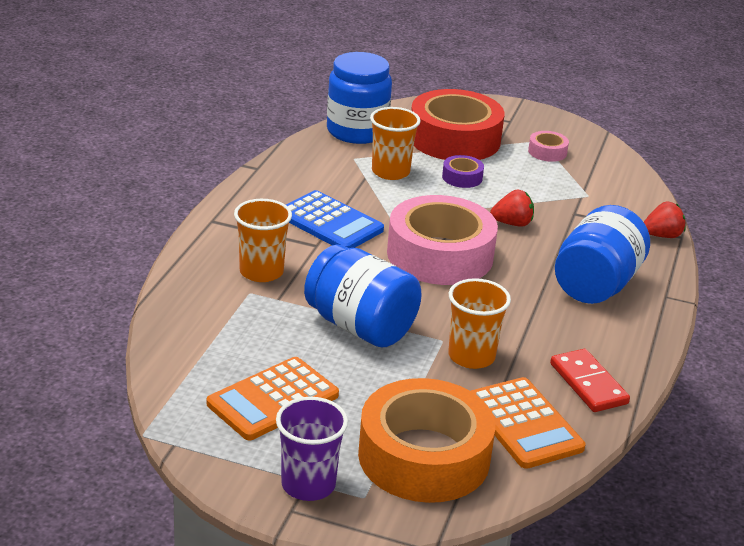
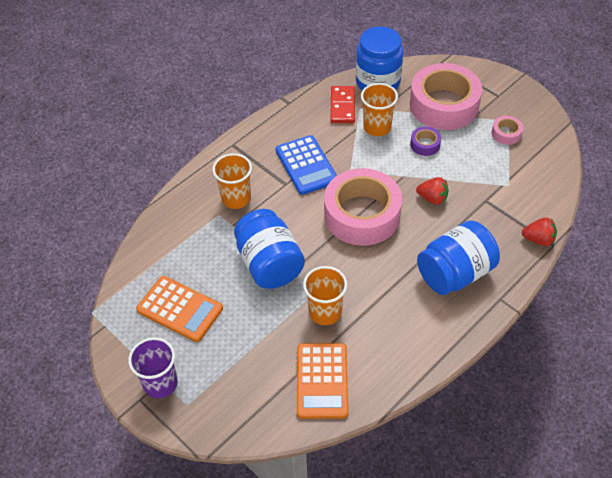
camera: 30 degrees right, 20 degrees up
(273, 400) = (180, 309): orange calculator -> orange calculator turned 135 degrees counterclockwise
(424, 456) = (242, 386): orange tape -> none
(454, 139) = (444, 105): red tape -> pink tape
(588, 384) = (388, 361): red domino -> red domino (342, 106)

